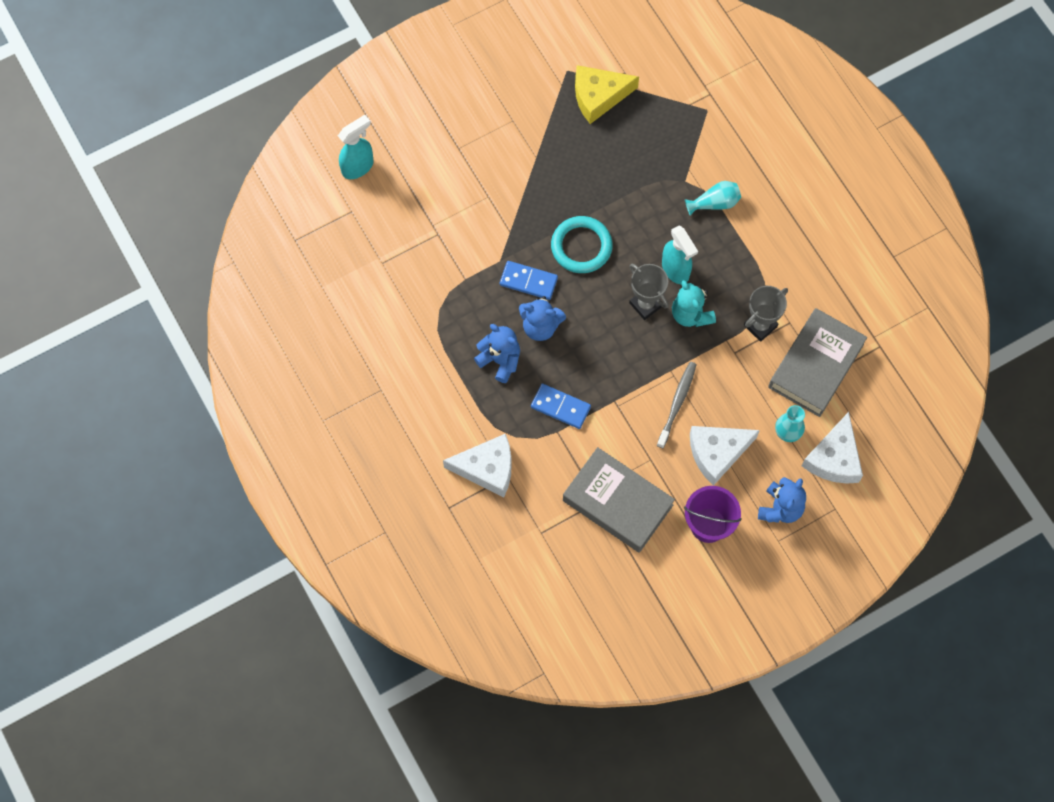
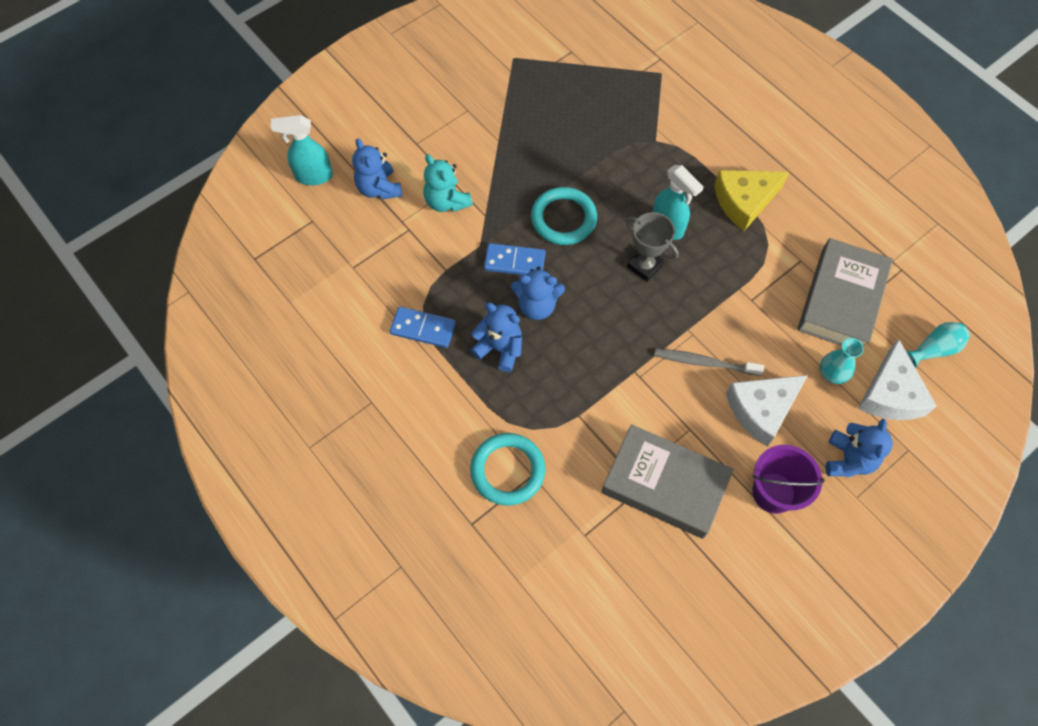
camera: 10 degrees left, 5 degrees down
(358, 167) = (313, 176): turquoise spray bottle -> turquoise spray bottle turned 135 degrees counterclockwise
(417, 189) = (379, 188): none -> blue teddy bear
(487, 468) = (507, 470): white cheese -> turquoise ring
(560, 407) = (577, 388): blue domino -> blue domino (423, 328)
(598, 96) = (550, 76): yellow cheese -> yellow cheese (744, 201)
(677, 403) = (704, 362): grey toothbrush -> grey toothbrush turned 90 degrees counterclockwise
(691, 314) = (695, 268): turquoise teddy bear -> turquoise teddy bear (447, 201)
(715, 203) = (691, 156): turquoise vase -> turquoise vase (933, 349)
(760, 326) = (771, 268): grey trophy -> none

